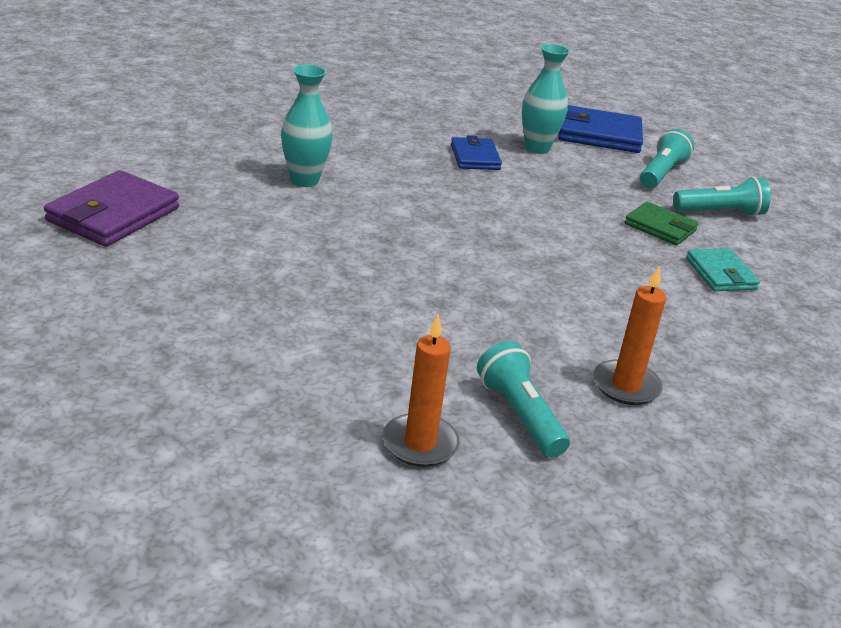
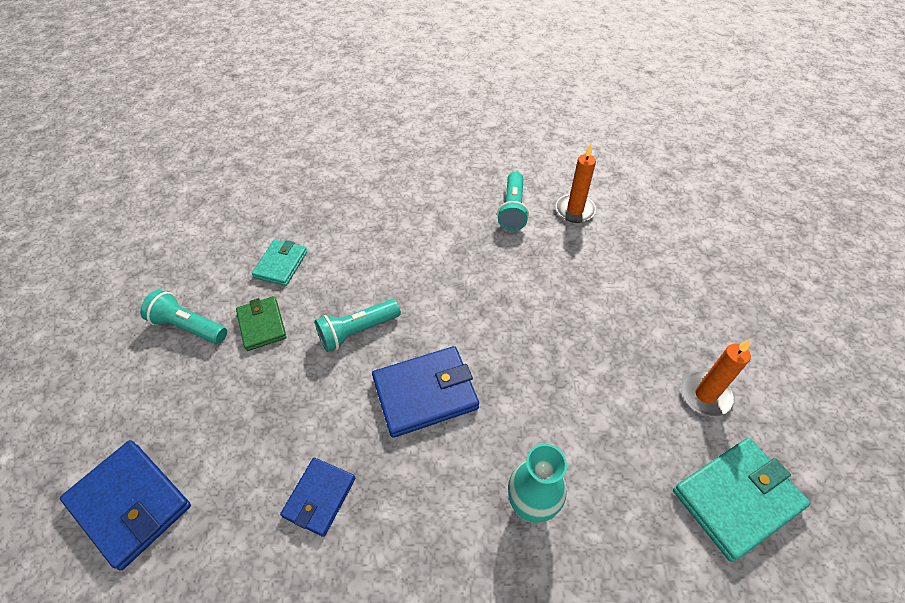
camera: 145 degrees left, 20 degrees up
(113, 215) = (736, 499): purple wallet -> turquoise wallet
(451, 218) = (425, 393): none -> blue wallet
(537, 148) = (233, 495): turquoise vase -> none
(626, 386) = (440, 208): orange candle -> orange candle (705, 395)
(661, 174) = (162, 400): turquoise flashlight -> turquoise flashlight (357, 331)

